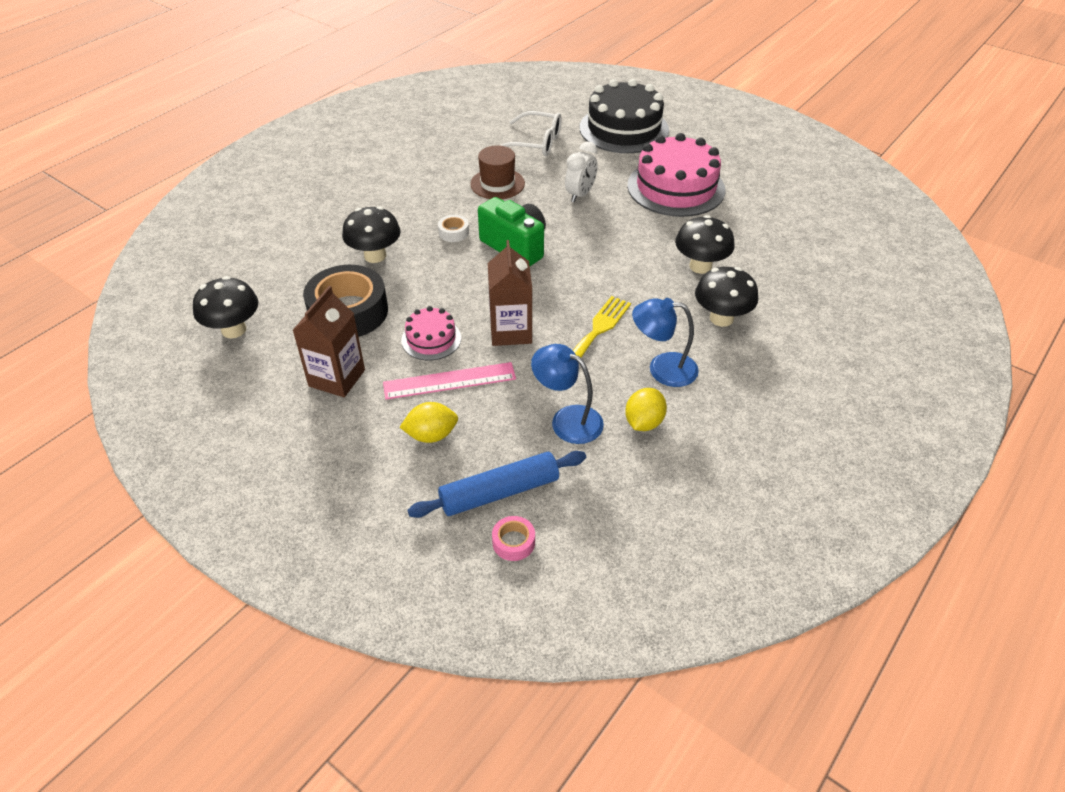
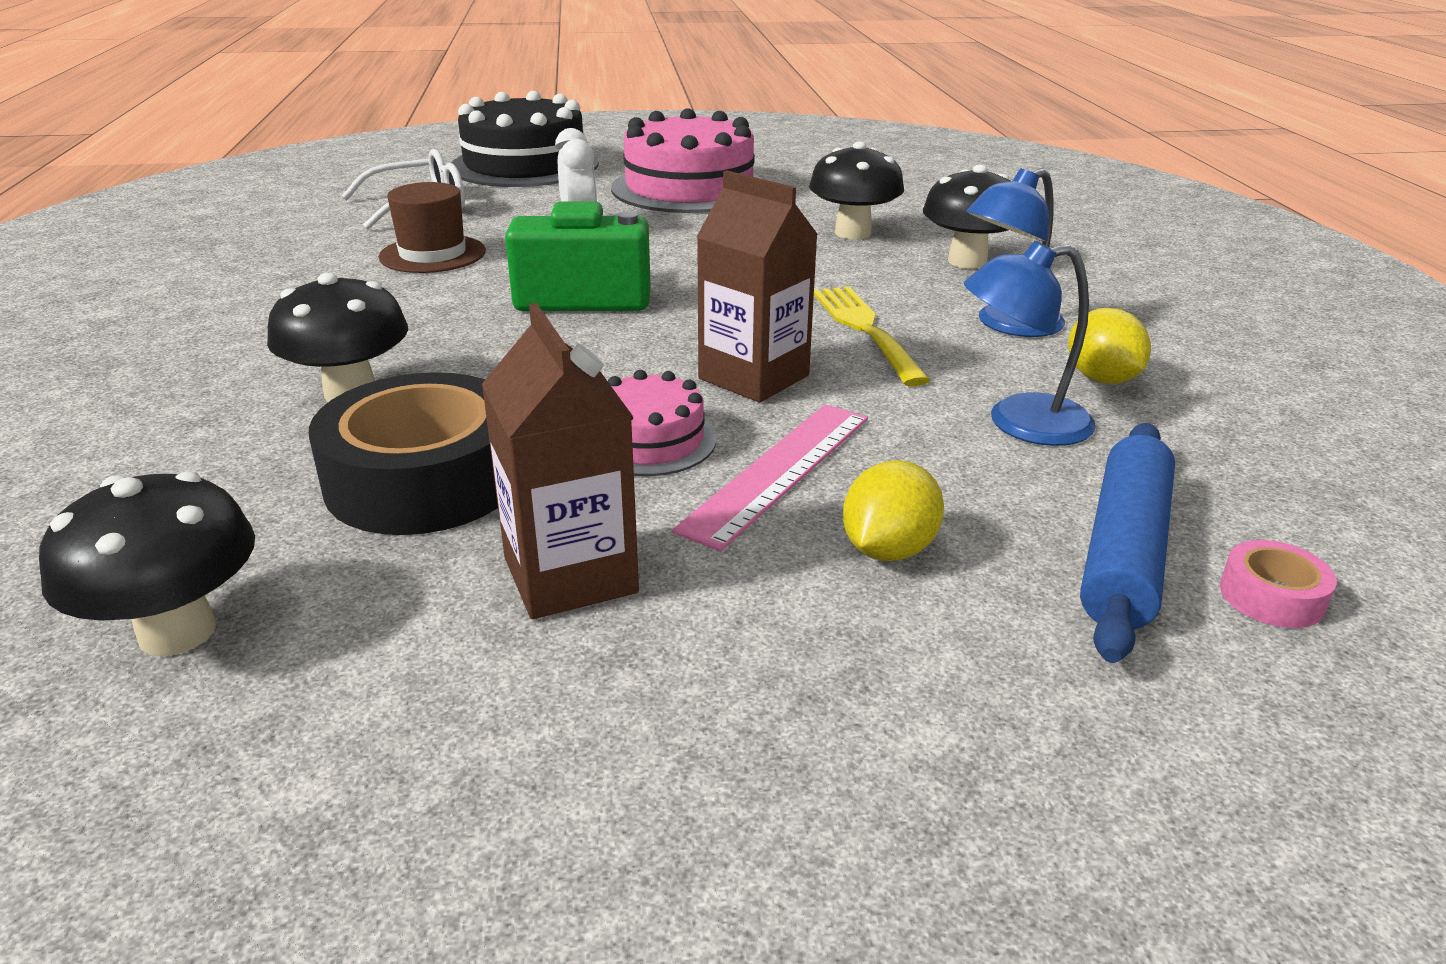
camera: 45 degrees left, 15 degrees down
(453, 232) = (453, 319): white tape -> none

